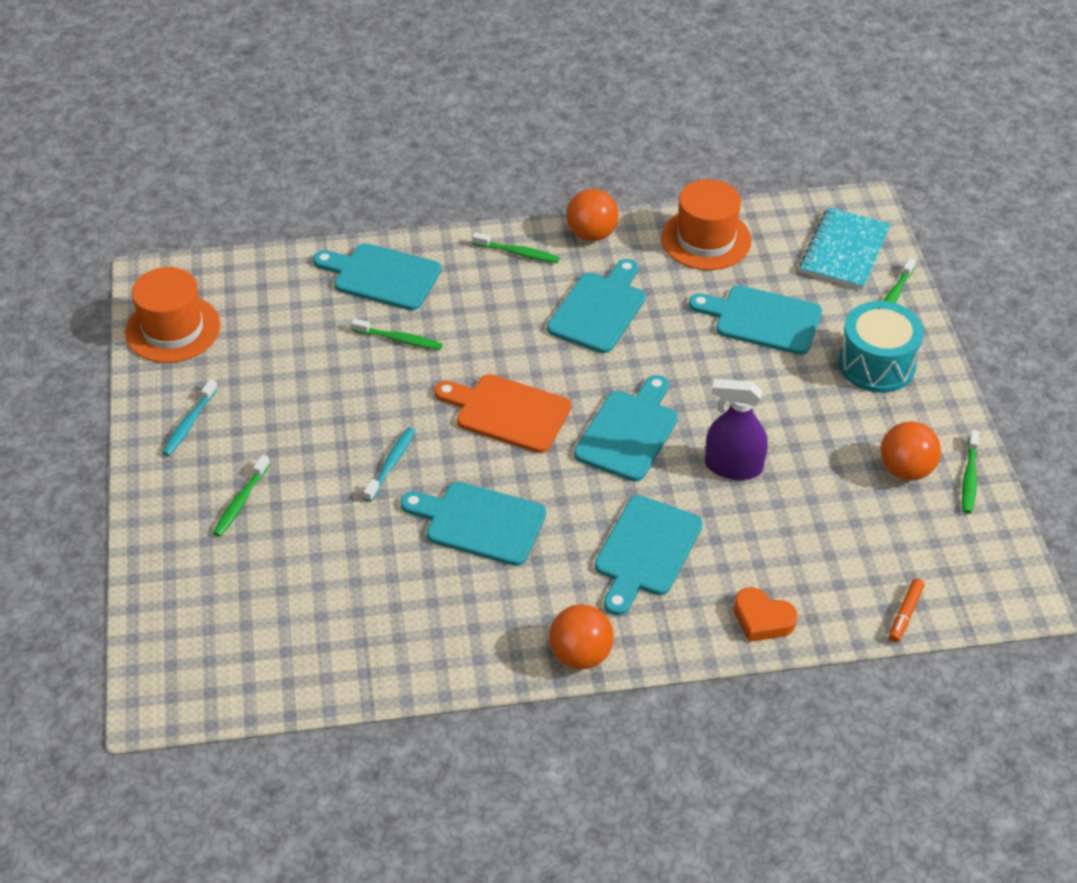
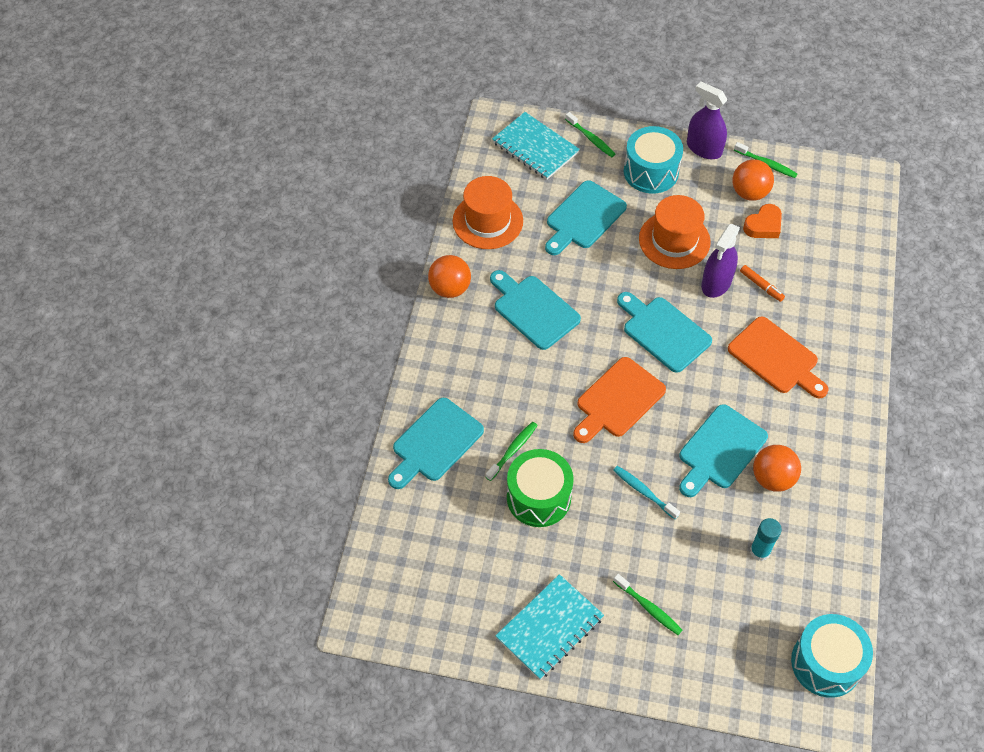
camera: 70 degrees left, 10 degrees up
(173, 329) = (432, 617): orange hat -> orange hat (674, 240)
(189, 423) = (549, 628): turquoise toothbrush -> turquoise notebook
(220, 684) = (826, 663): none -> turquoise drum
(347, 375) = (538, 497): none -> green drum
(351, 590) = (760, 551): none -> turquoise glue stick
(518, 253) = (449, 342): green toothbrush -> none
(580, 655) = (855, 425): orange ball -> orange ball (772, 478)
(646, 551) = (776, 358): turquoise cutting board -> orange cutting board
(762, 619) = (852, 314): orange heart -> orange heart (763, 225)
(905, 614) = (866, 239): orange marker -> orange marker (761, 286)
(952, 407) = (704, 148): none -> purple spray bottle

